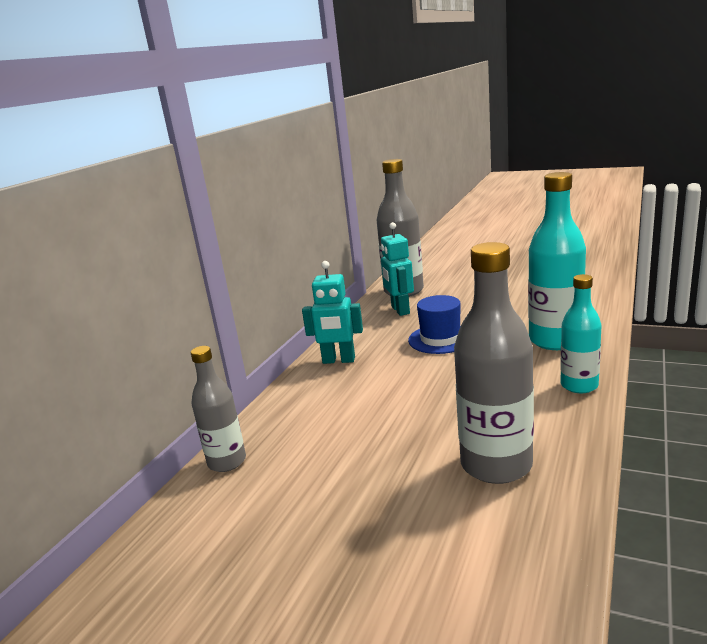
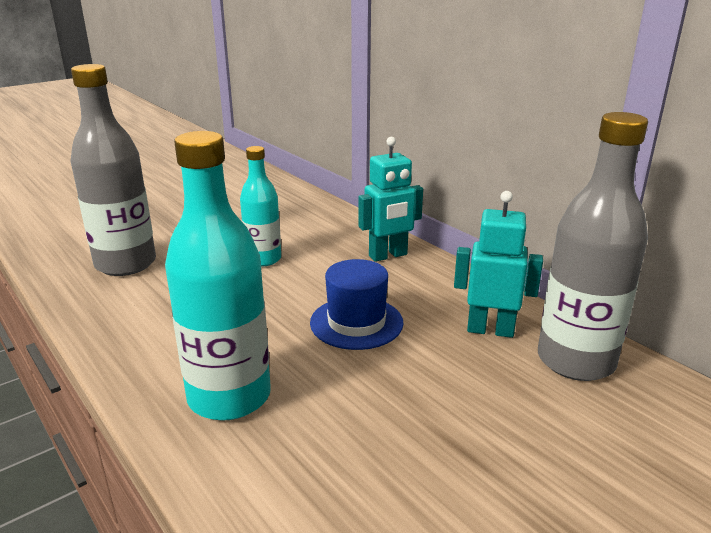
camera: 115 degrees right, 5 degrees up
(227, 462) = (291, 192): grey bottle -> none
(338, 360) = (388, 255): turquoise robot -> turquoise robot turned 150 degrees counterclockwise
(579, 385) = (130, 351): turquoise bottle -> turquoise bottle (263, 259)

